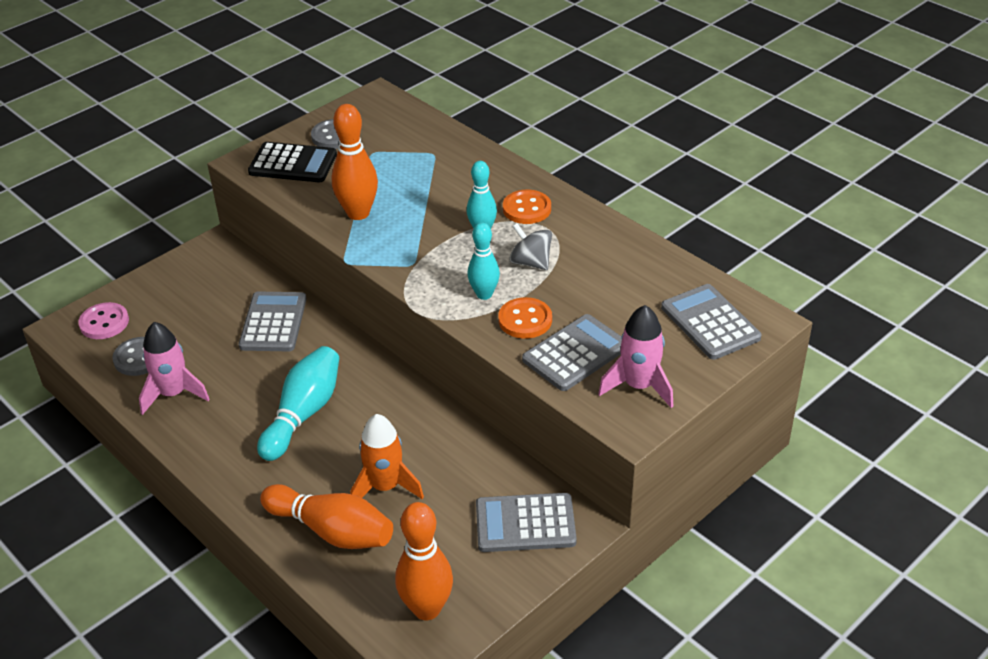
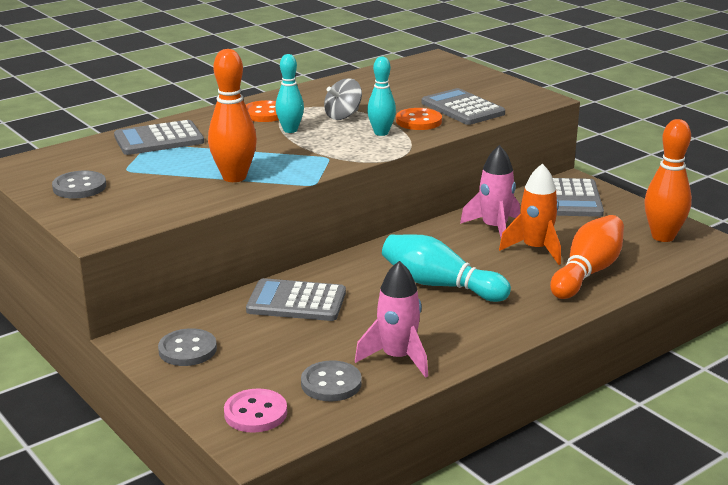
camera: 85 degrees left, 15 degrees down
(198, 274) = (187, 350): none -> grey button
(293, 164) = (120, 207): black calculator -> none
(638, 386) = (501, 93): pink rocket -> pink rocket (494, 228)
(710, 323) = (434, 71): grey calculator -> grey calculator (159, 139)

